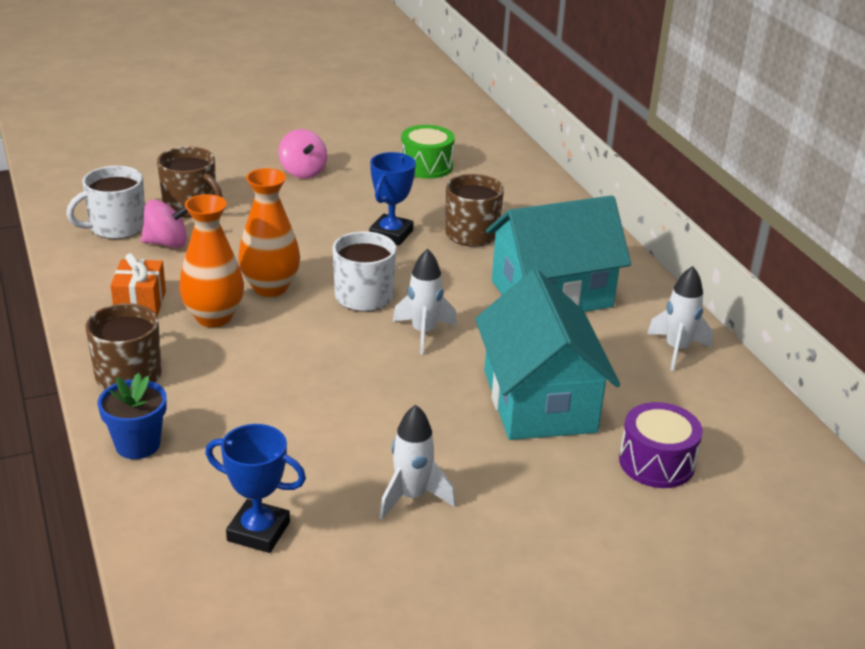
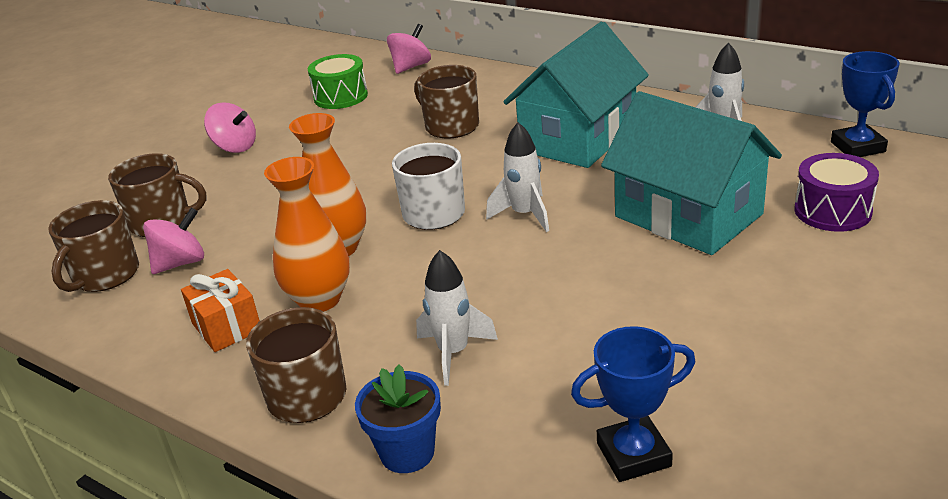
camera: 30 degrees left, 0 degrees up
(116, 227) = (105, 275): white mug -> brown mug
(391, 234) = (385, 157): blue trophy -> blue trophy (857, 147)
(411, 497) = (710, 343): white rocket -> white rocket (453, 353)
(512, 165) = (411, 67): none -> pink spinning top

